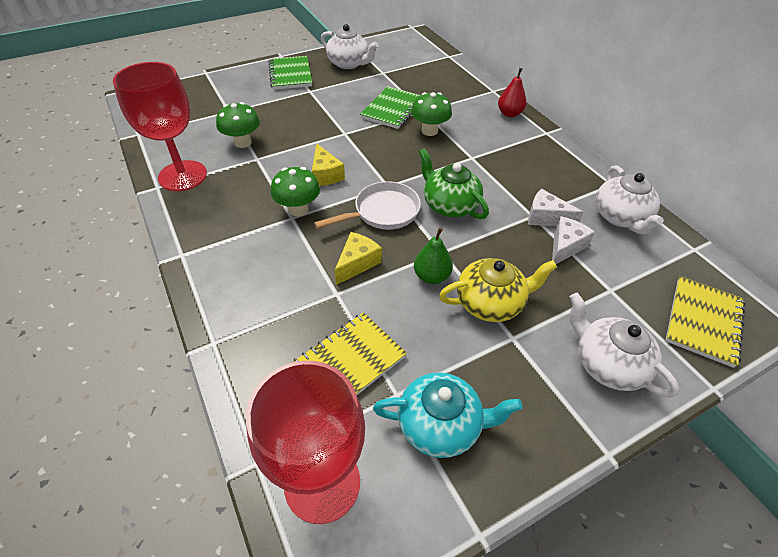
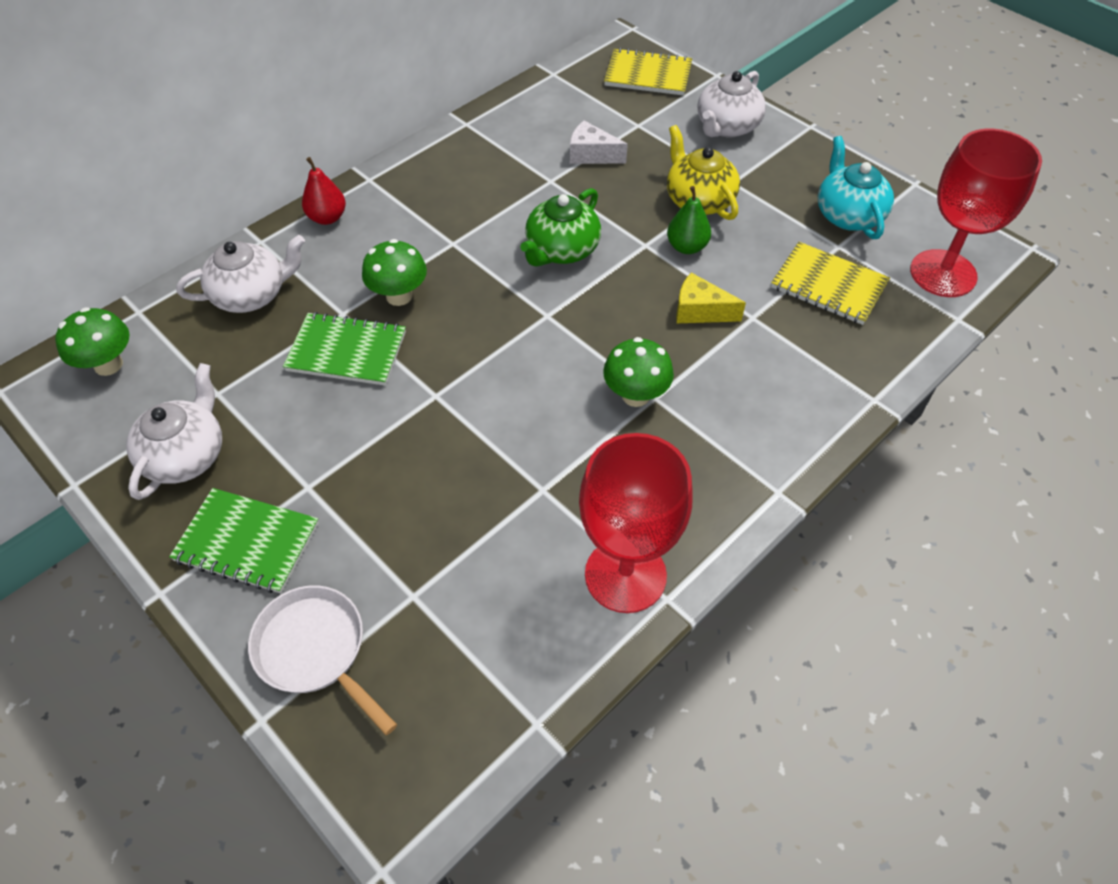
camera: 105 degrees left, 5 degrees up
(243, 142) = (506, 527): green mushroom -> green mushroom (108, 365)
(290, 74) = (247, 542): green notebook -> green notebook turned 45 degrees clockwise
(325, 174) = (549, 388): yellow cheese -> none
(382, 212) = (602, 309): white pan -> white pan (316, 651)
(546, 217) = (549, 171): white cheese -> none
(620, 217) = (524, 118): white teapot -> white teapot (251, 295)

